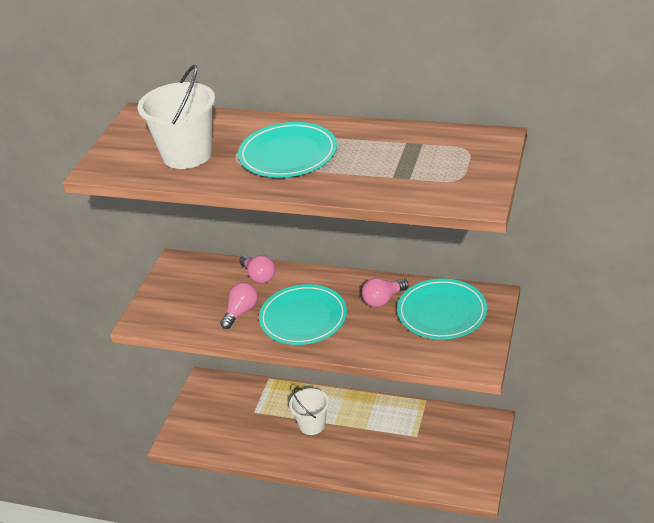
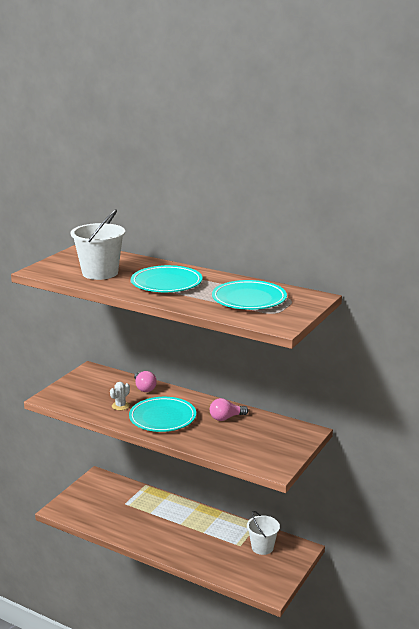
camera: 10 degrees right, 15 degrees down
(241, 312) = (120, 406): pink light bulb -> white cactus
(312, 425) = (164, 521): white bucket -> white bucket (262, 547)
(442, 312) = (265, 433): turquoise plate -> turquoise plate (249, 299)

